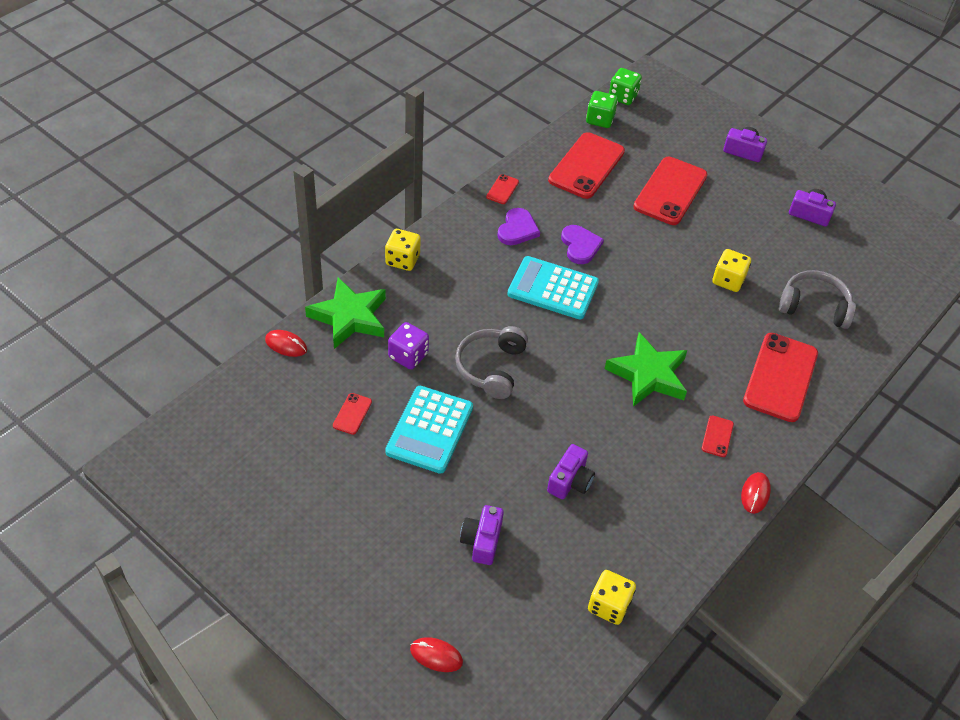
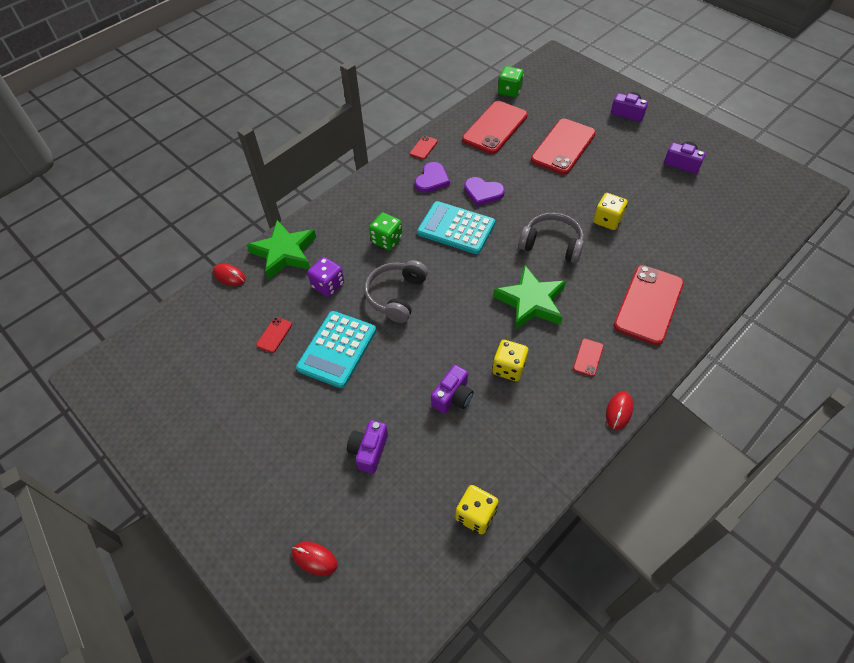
camera: 10 degrees right, 5 degrees up
(402, 260) = (334, 205): yellow dice -> yellow dice (509, 368)
(580, 246) = (483, 192): purple heart -> purple heart turned 120 degrees clockwise
(622, 97) = (530, 73): green dice -> green dice (387, 240)
(814, 307) = (682, 242): grey headphones -> grey headphones (552, 244)

